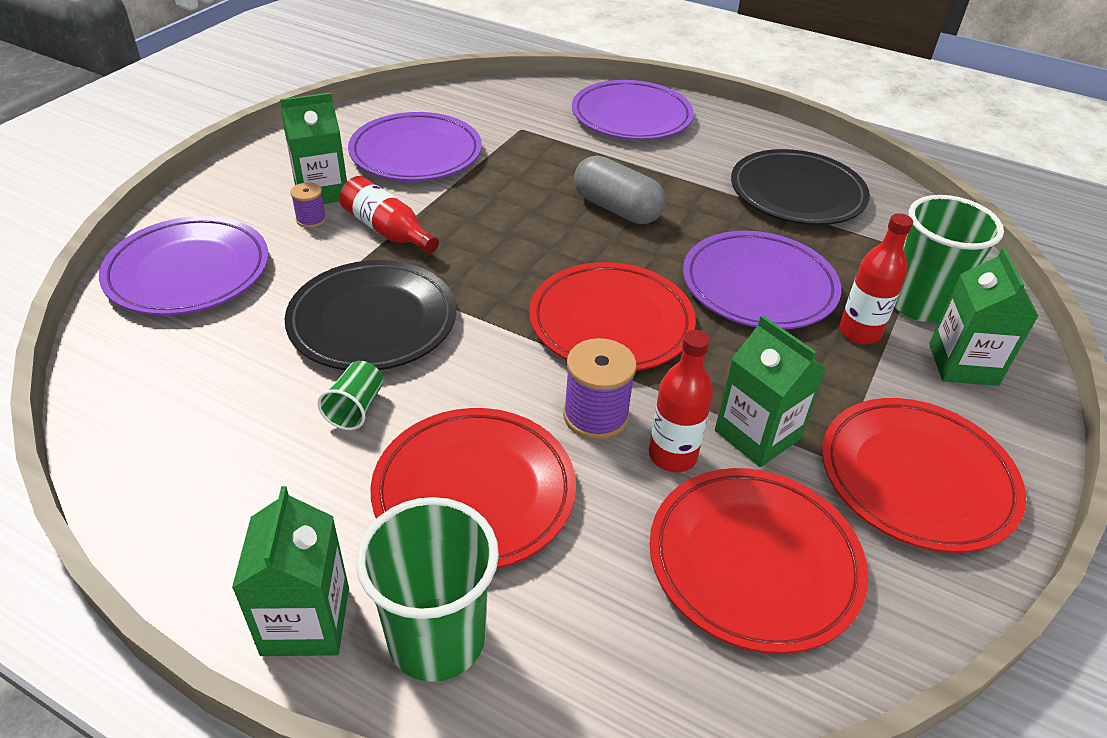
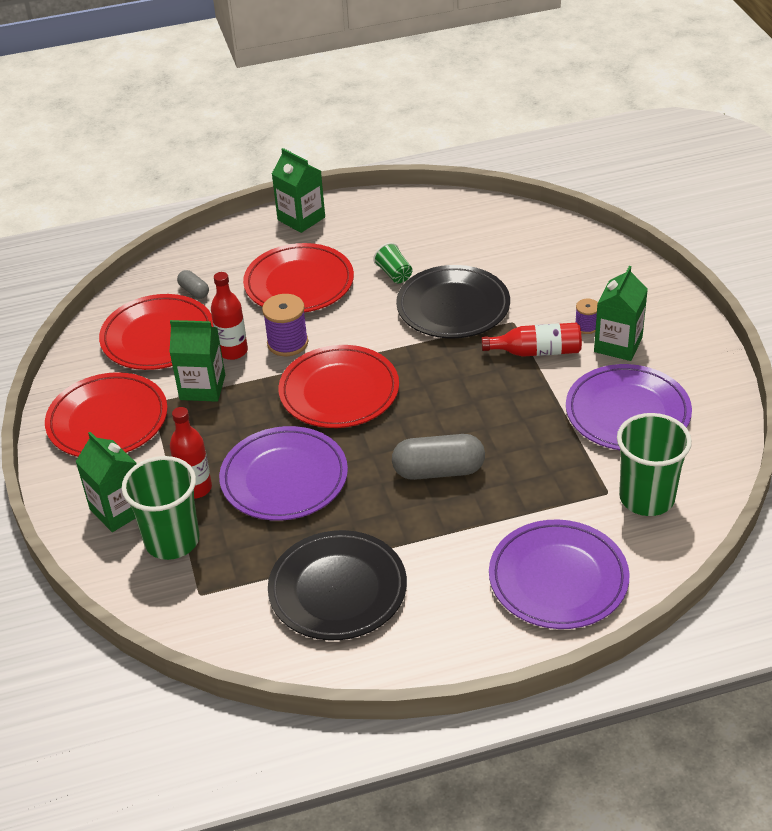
camera: 140 degrees right, 0 degrees up
(188, 271) = (579, 263): purple plate -> none
(436, 638) = (251, 243): green cup -> green cup (646, 498)
(626, 608) = (194, 291): none -> grey capsule

